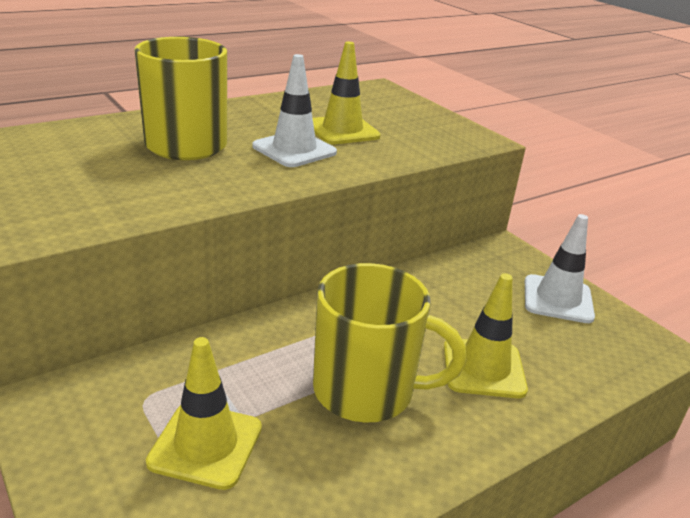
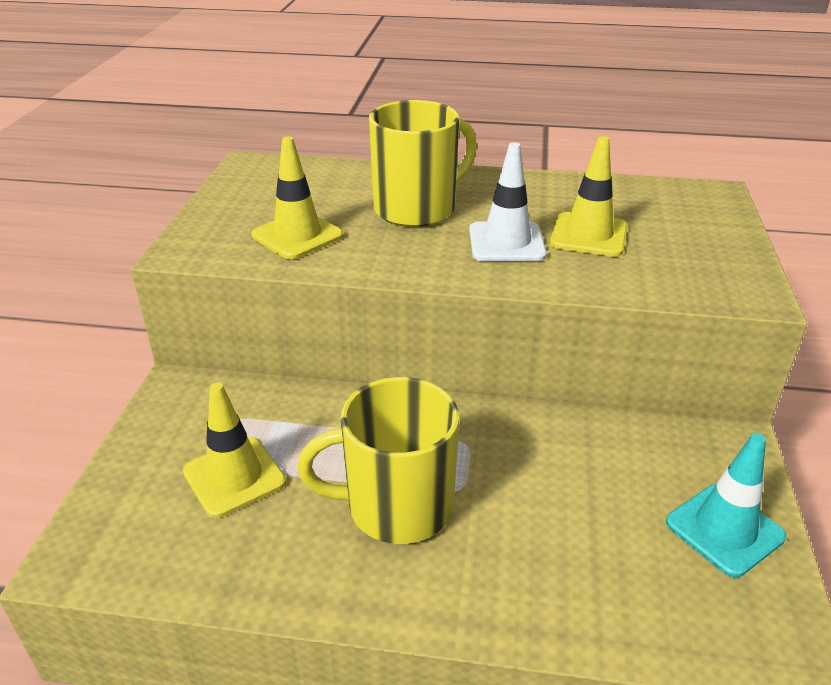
camera: 45 degrees right, 5 degrees up
(367, 391) = (396, 506): yellow mug -> yellow mug turned 120 degrees clockwise
(483, 368) = (531, 550): yellow traffic cone -> yellow traffic cone (297, 235)
(557, 299) = (724, 529): white traffic cone -> turquoise traffic cone

